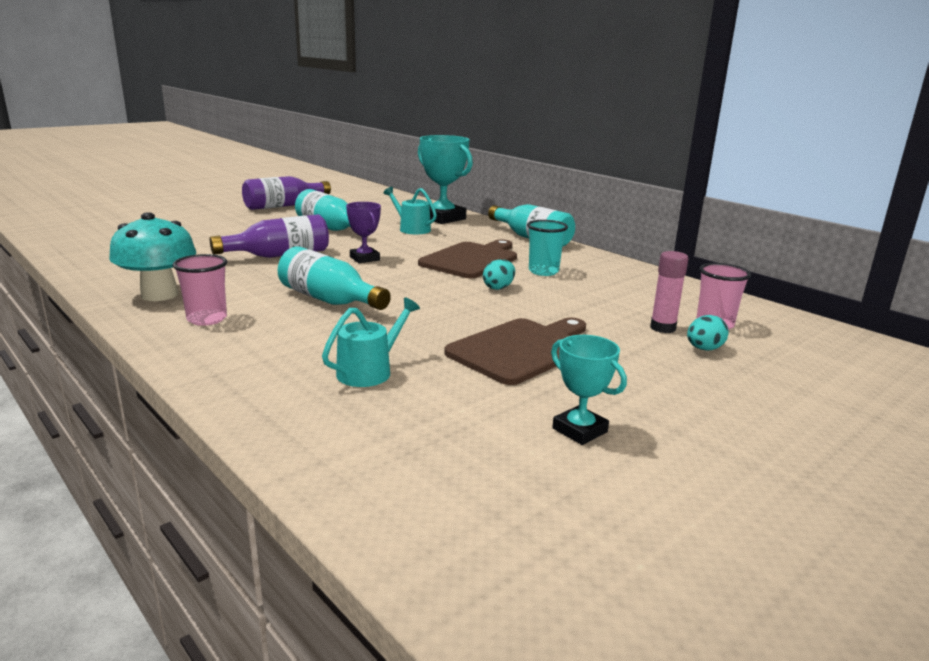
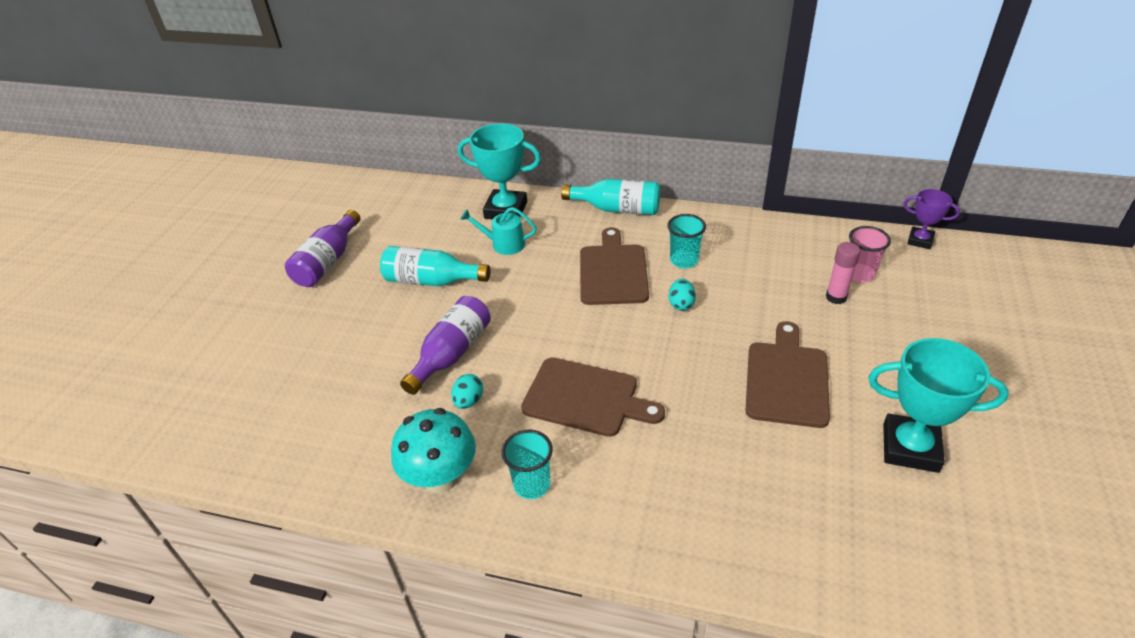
camera: 30 degrees left, 20 degrees up
(207, 319) = (532, 484): pink cup -> turquoise cup
(329, 300) = (586, 398): turquoise bottle -> brown cutting board
(364, 258) = (530, 318): purple trophy -> purple trophy (920, 240)
(369, 371) = (730, 470): turquoise watering can -> none
(579, 430) = (910, 448): turquoise trophy -> turquoise trophy, size x1.77
(704, 349) = (882, 310): turquoise egg -> turquoise egg (469, 401)

